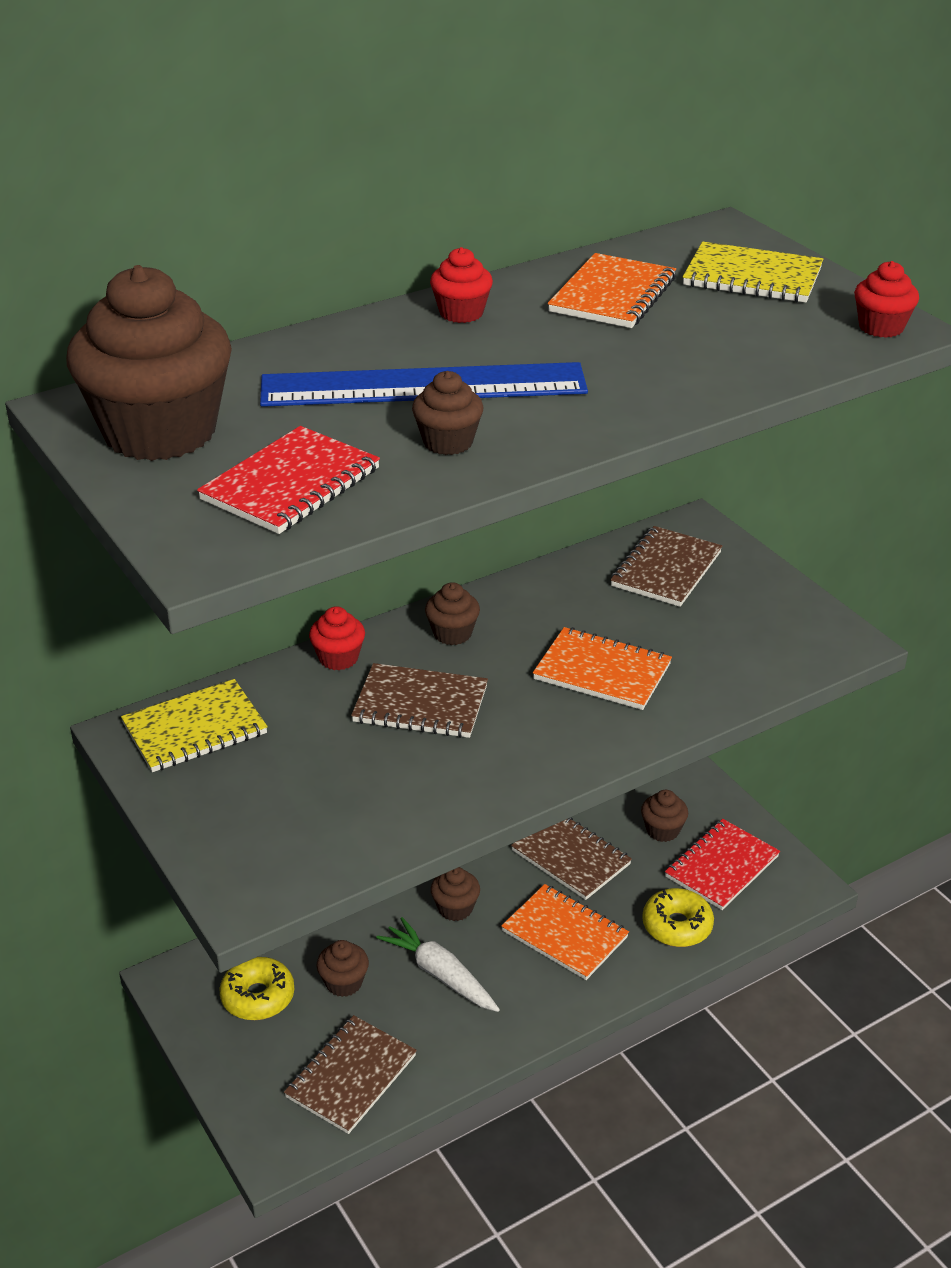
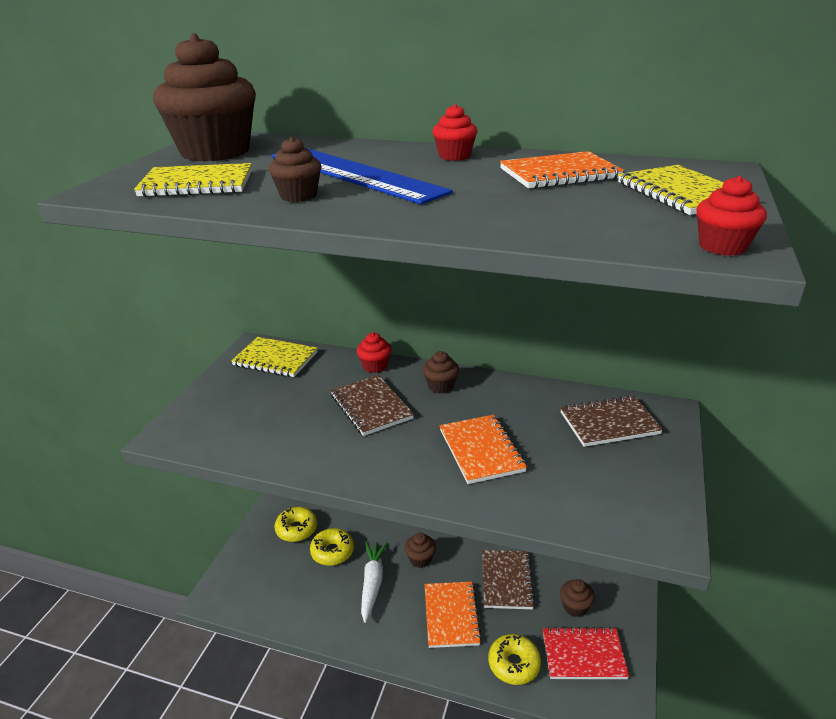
camera: 50 degrees right, 5 degrees down
(291, 484) = (197, 184): red notebook -> yellow notebook
(344, 983) = (332, 552): brown cupcake -> yellow donut
(351, 1076) = (278, 594): brown notebook -> none

